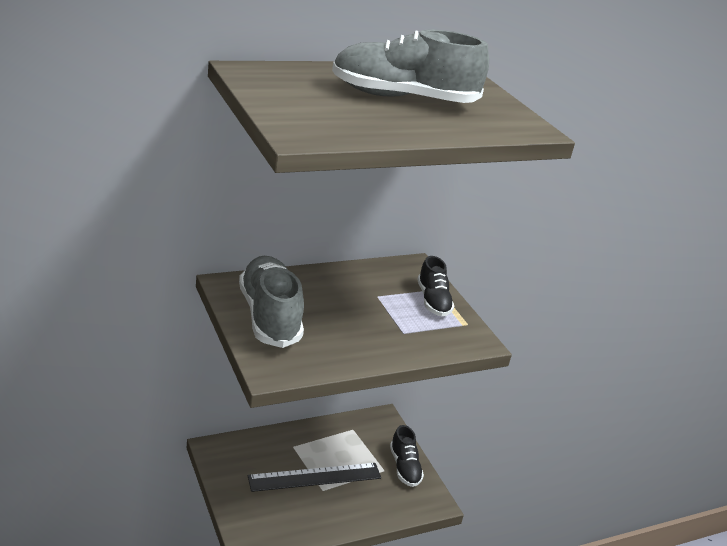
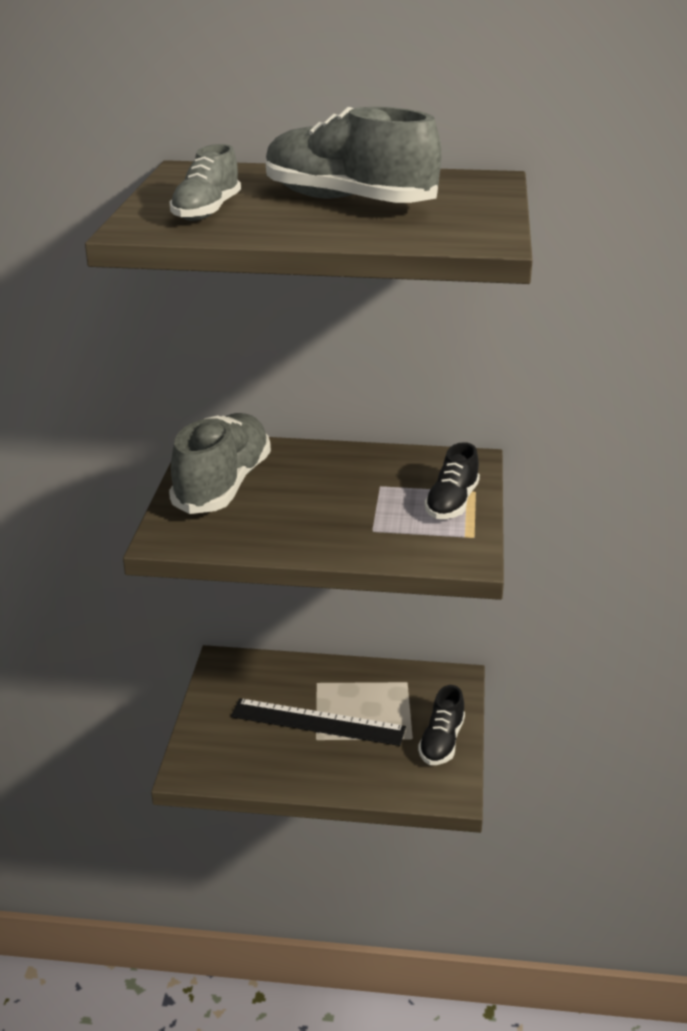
camera: 35 degrees right, 0 degrees up
(323, 115) = (206, 212): none -> grey shoe

